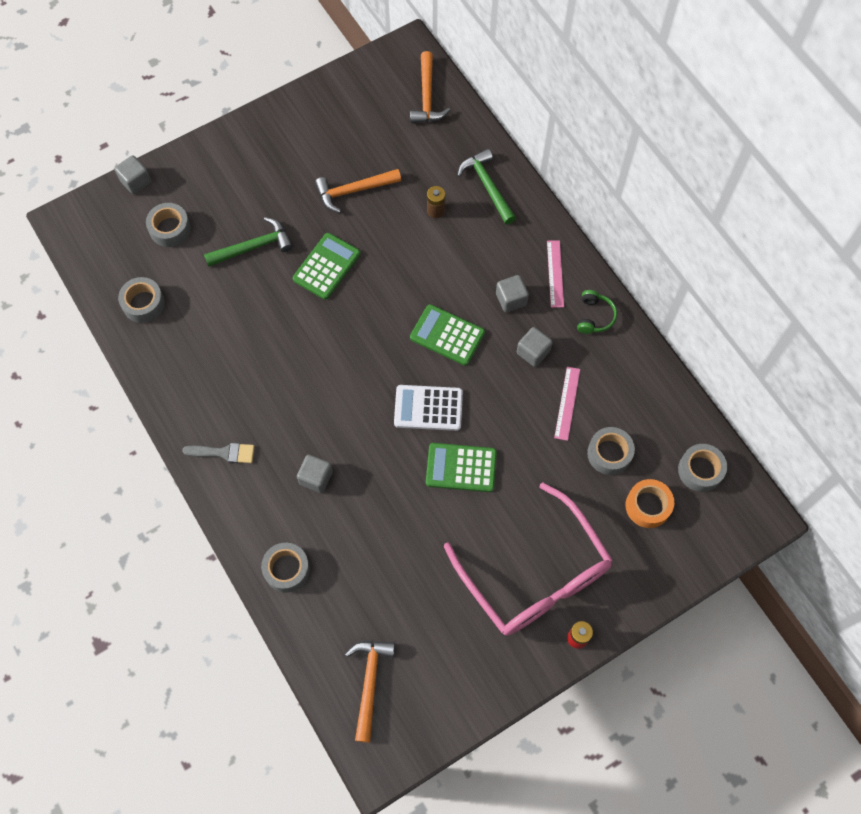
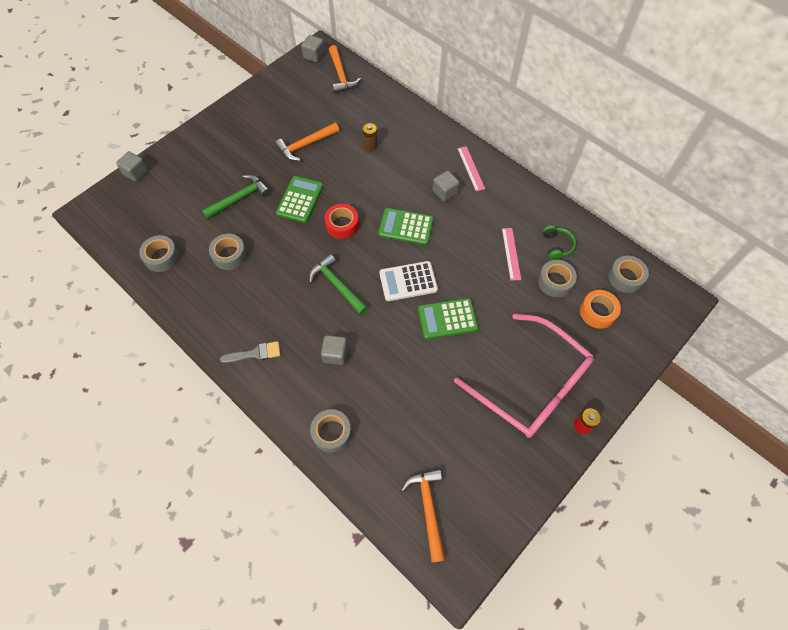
camera: 15 degrees left, 5 degrees down
(170, 229) = (171, 200): grey tape -> grey tape (229, 255)
(369, 313) = (342, 225): none -> red tape
(487, 186) = (402, 122): green hammer -> green hammer (337, 285)
(533, 352) = (473, 224): grey cube -> grey cube (314, 56)
(594, 316) = (509, 190): green headphones -> green headphones (556, 246)

